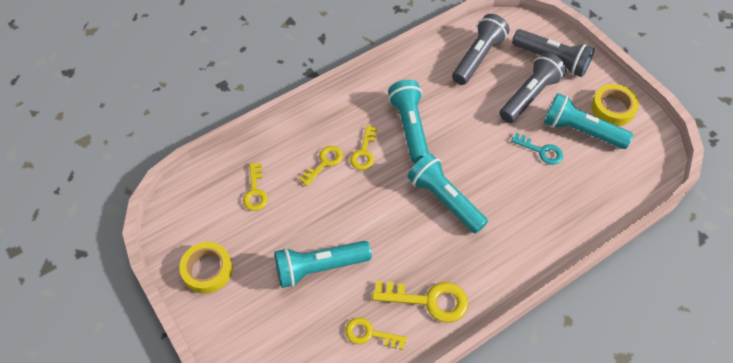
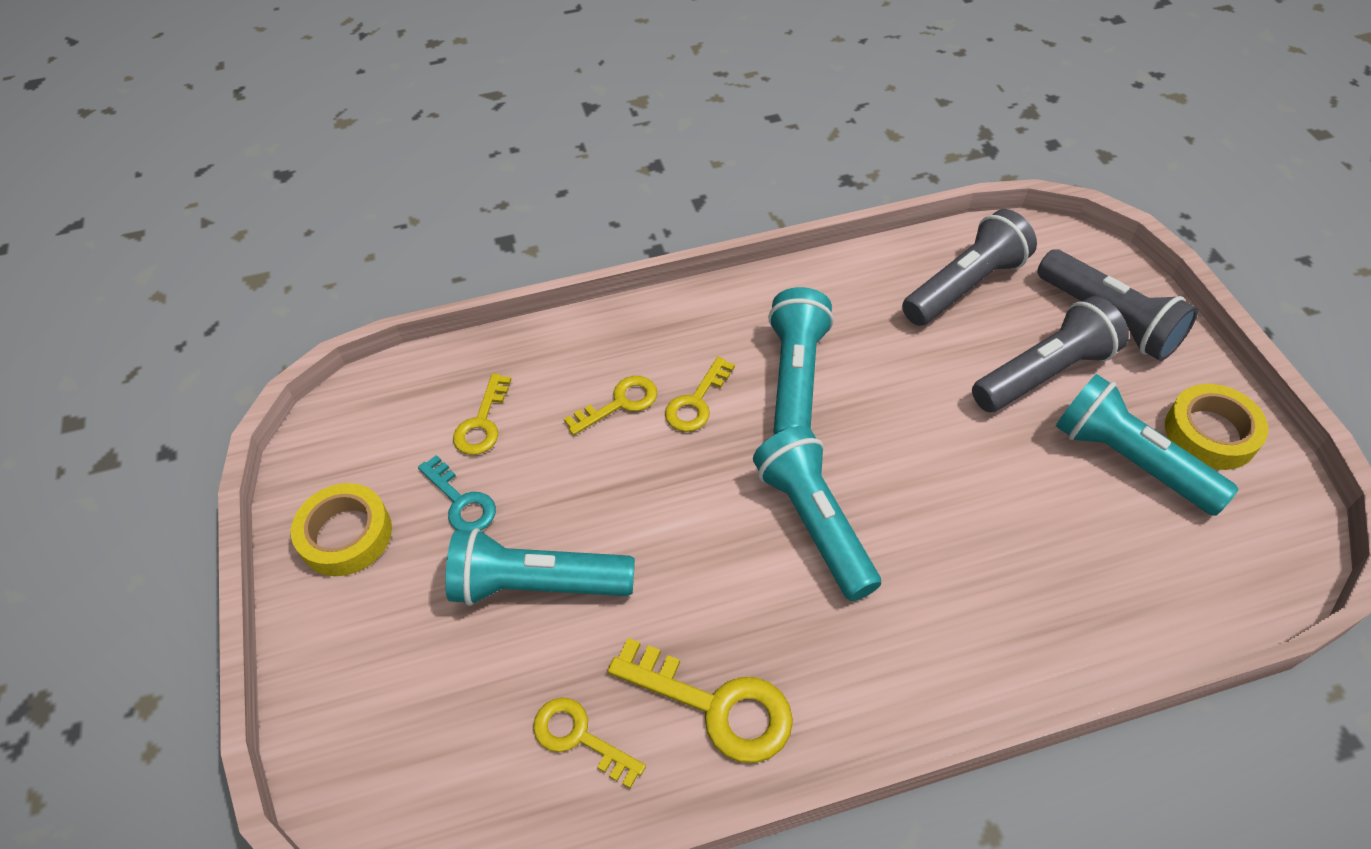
camera: 20 degrees right, 5 degrees down
(541, 151) = (1036, 479): turquoise key -> turquoise key (461, 501)

